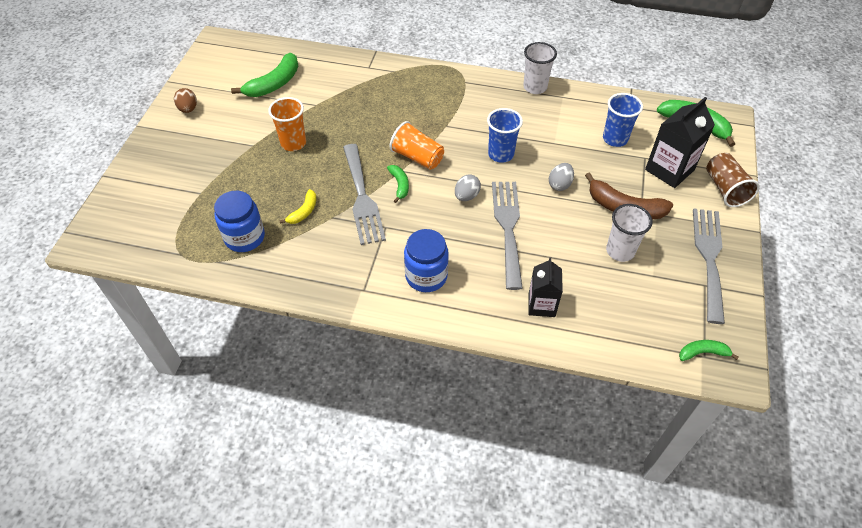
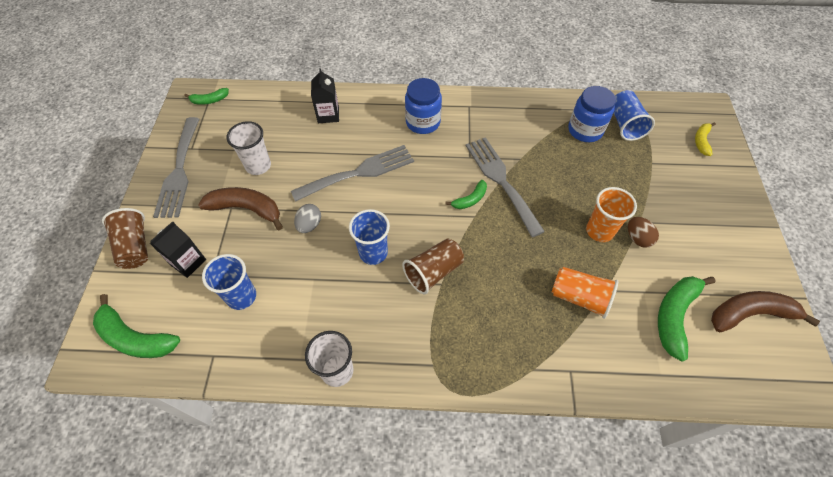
camera: 170 degrees right, 5 degrees up
(188, 109) = (744, 258): brown egg -> brown egg (637, 238)
(195, 238) = (625, 124): none -> blue cup
(218, 78) = (749, 314): none -> brown banana
(304, 212) = (548, 159): yellow banana -> yellow banana (701, 141)
(399, 185) = (470, 199): green banana -> green banana turned 105 degrees counterclockwise
(417, 157) = (462, 234): orange cup -> orange cup (579, 297)
(450, 134) = (433, 272): none -> brown cup
(466, 196) = (402, 198): grey egg -> none
(508, 227) = (359, 172): grey fork -> grey fork turned 105 degrees counterclockwise
(669, 170) = (188, 262): black carton -> black carton, size x0.65

